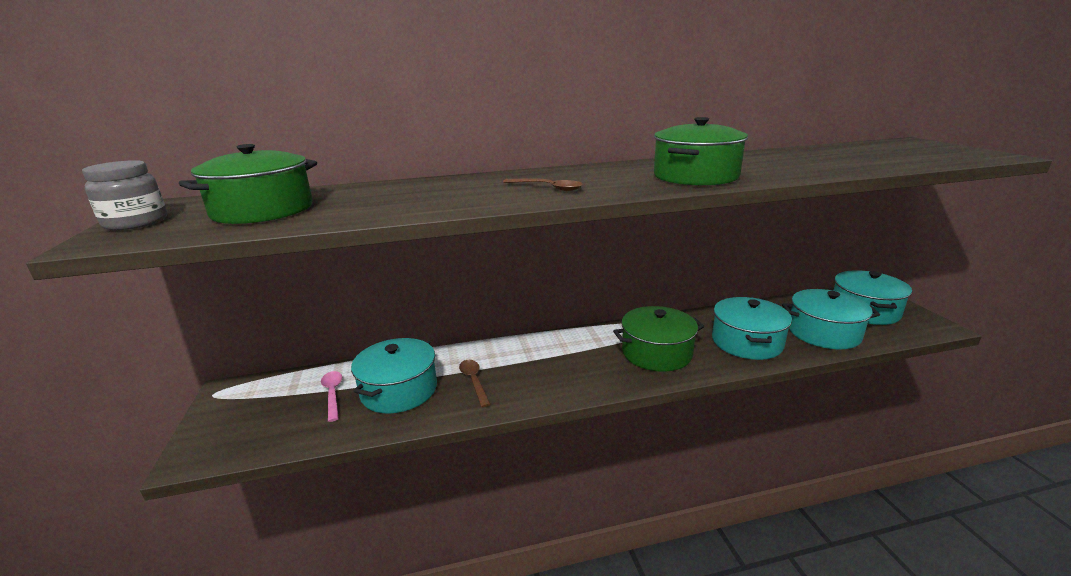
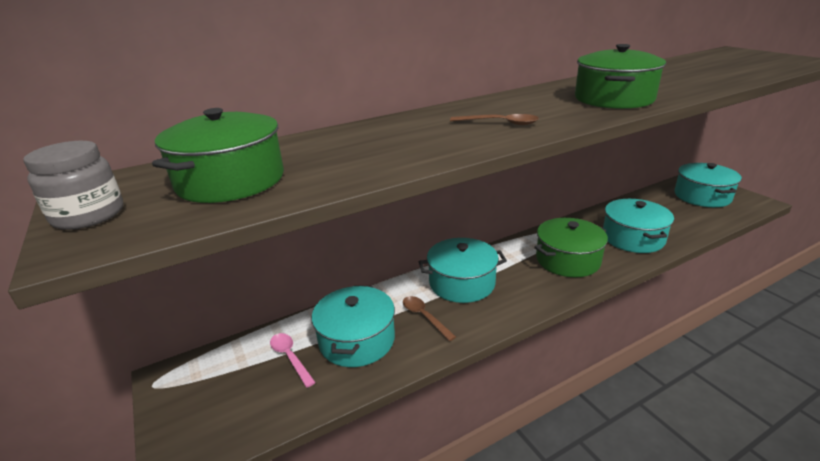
camera: 15 degrees left, 5 degrees up
(824, 333) = (685, 220): turquoise pot -> turquoise pot (462, 283)

